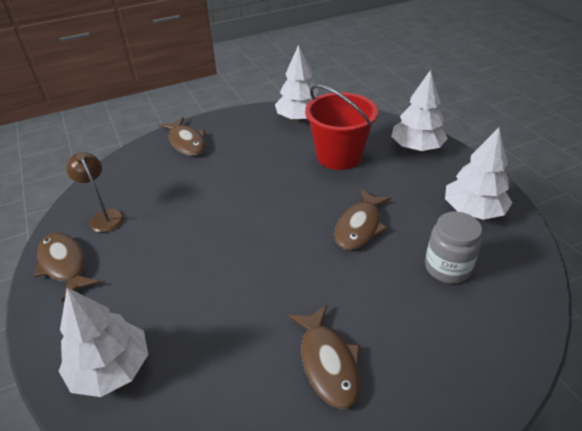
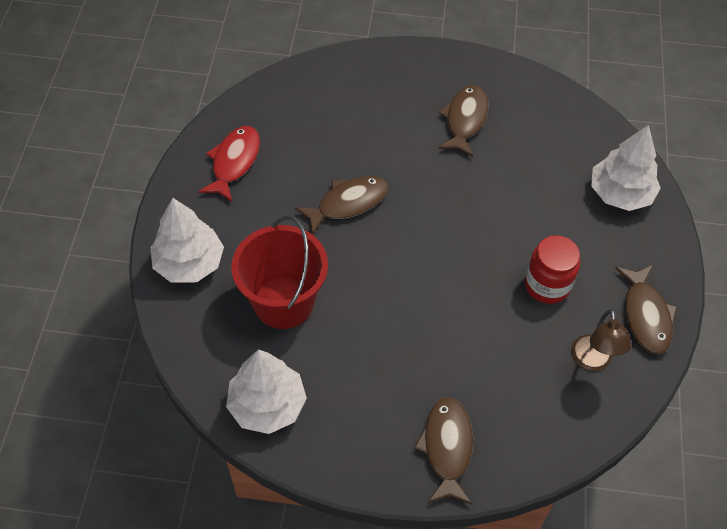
camera: 150 degrees left, 15 degrees up
(159, 247) = (547, 285): none -> red jar
(447, 267) = (317, 131): grey jar -> none
(473, 210) = (234, 162): white tree -> red fish

